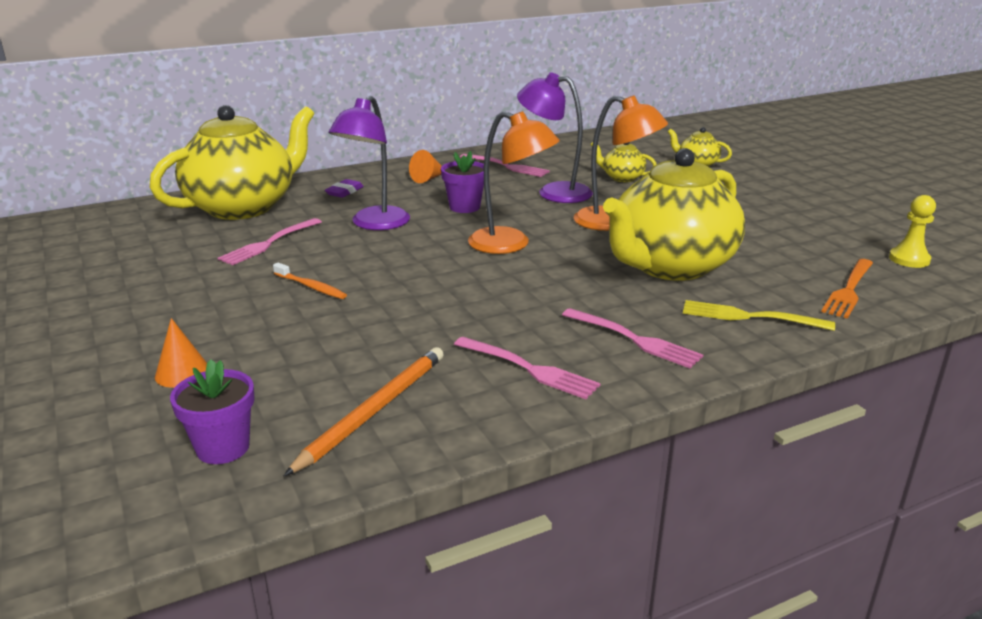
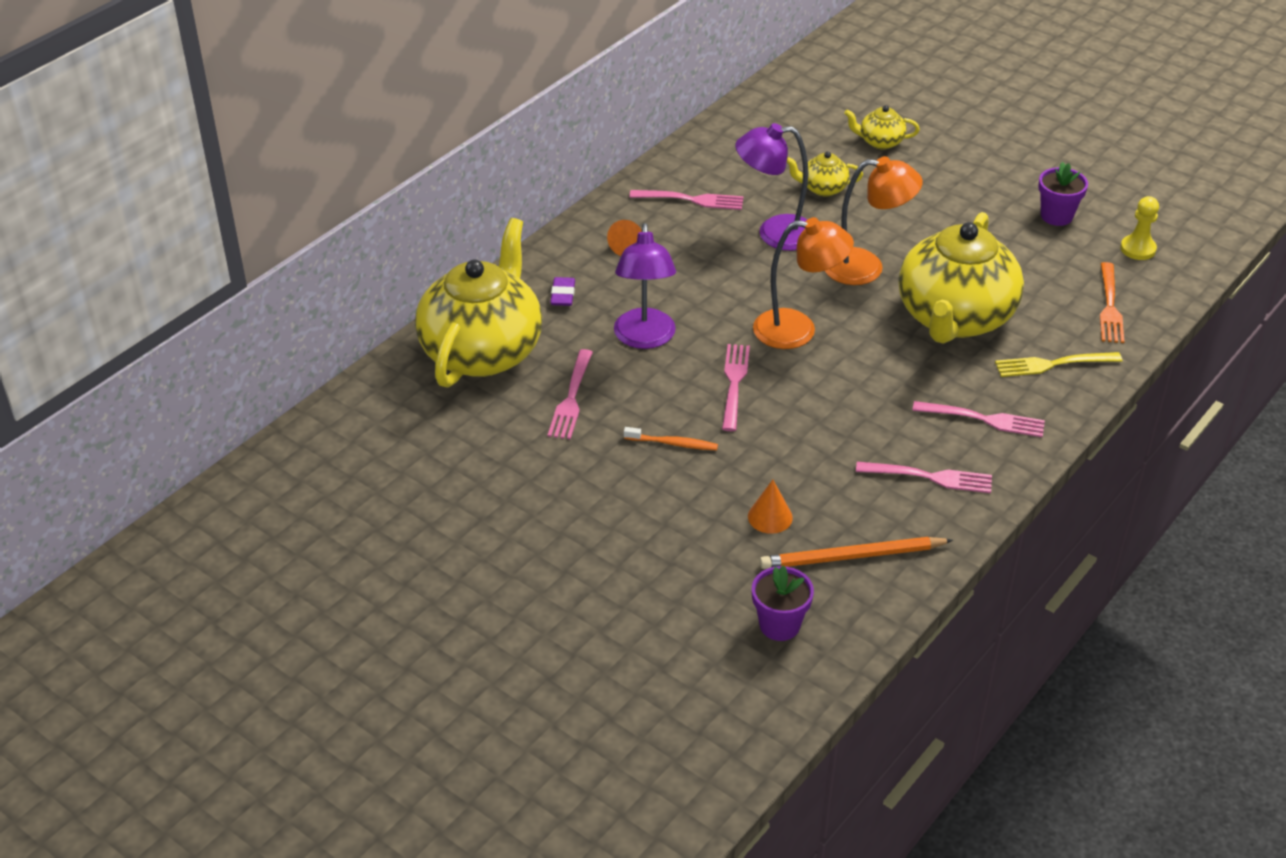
camera: 25 degrees left, 15 degrees up
(182, 373) = (671, 572): orange cone -> orange cone (770, 517)
(373, 411) = (852, 556): orange pencil -> orange pencil turned 105 degrees counterclockwise
(414, 263) = (734, 383): none -> pink fork
(464, 207) = (708, 285): purple flower pot -> purple flower pot (1056, 216)

